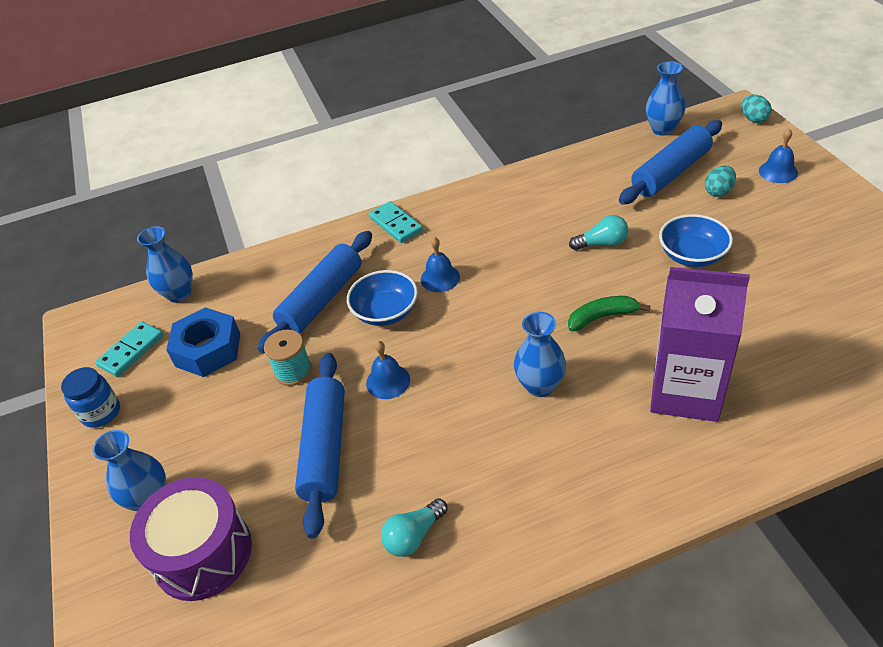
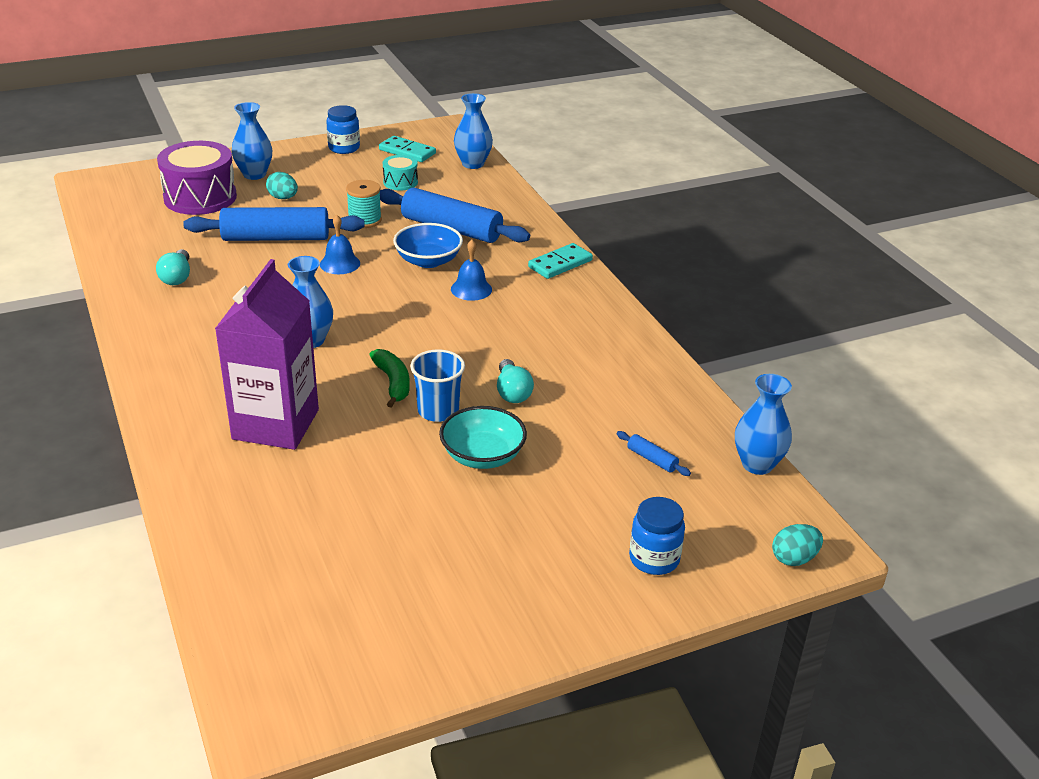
camera: 80 degrees right, 10 degrees down
(208, 350) = (400, 182): blue nut -> turquoise drum
(413, 536) = (177, 277): turquoise light bulb -> turquoise light bulb turned 135 degrees counterclockwise
(638, 285) = (438, 411): none -> blue cup
(670, 172) = (652, 459): blue rolling pin -> blue rolling pin, size x0.40
(692, 255) = (482, 456): blue bowl -> turquoise bowl
(718, 191) = (608, 495): turquoise egg -> turquoise egg (283, 198)
(778, 171) = (654, 559): blue bell -> blue jar

